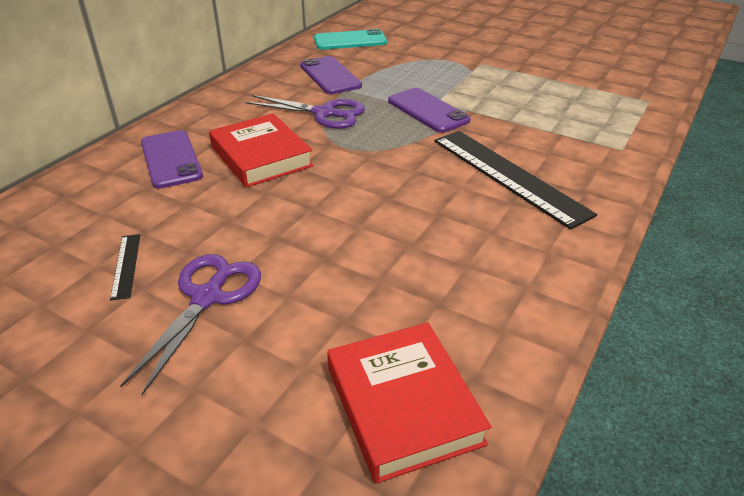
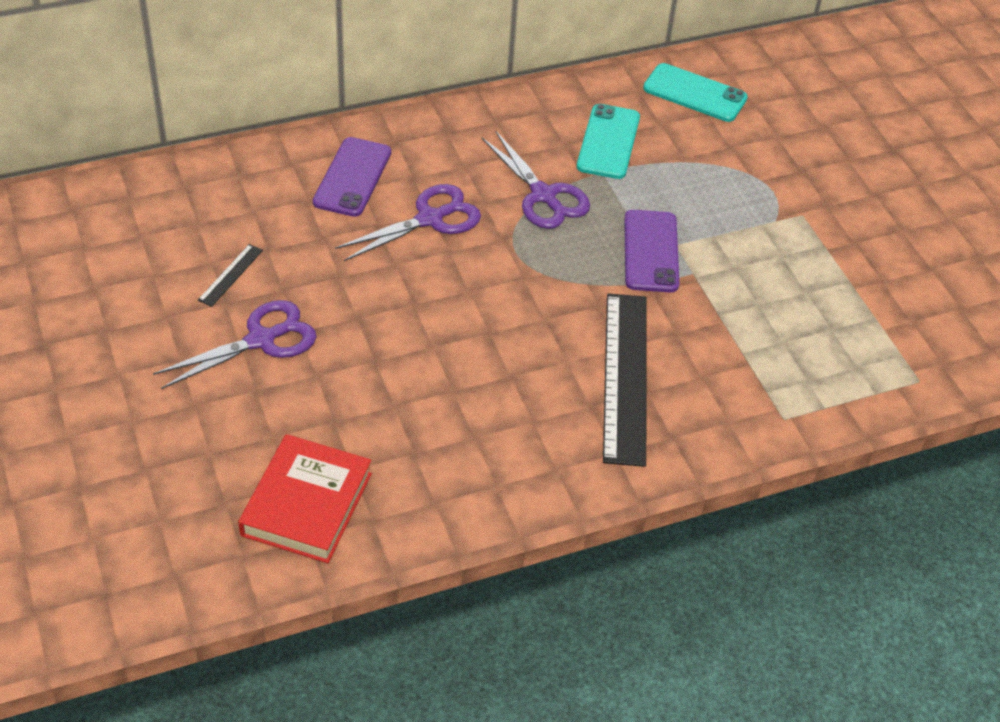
camera: 35 degrees right, 10 degrees up
(261, 156) = (430, 219): red book -> purple scissors
(330, 76) = (608, 142): purple phone -> turquoise phone

